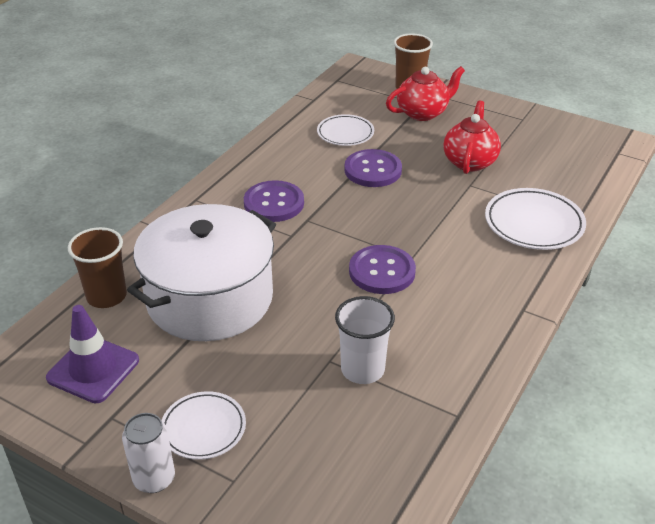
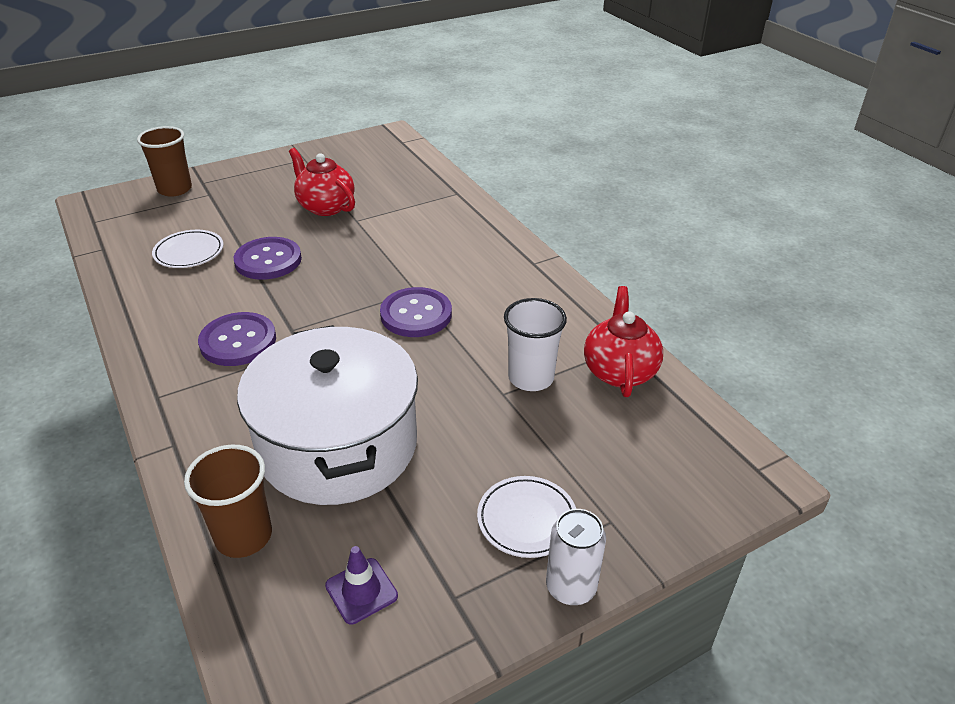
camera: 60 degrees left, 0 degrees up
(93, 369) = (361, 591): purple traffic cone -> purple traffic cone, size x0.60
(423, 113) = (223, 199): red teapot -> red teapot (619, 371)
(534, 223) = (440, 213): white plate -> none

